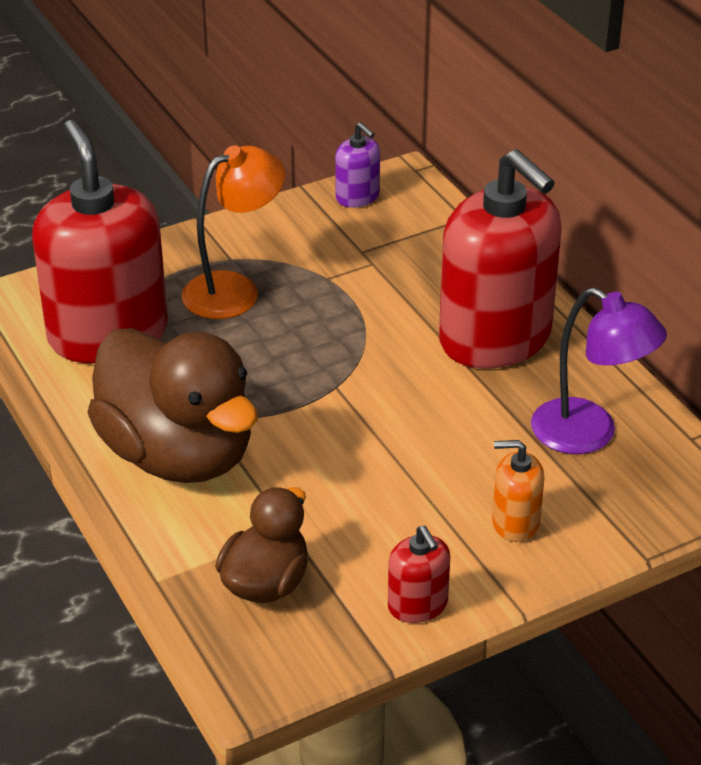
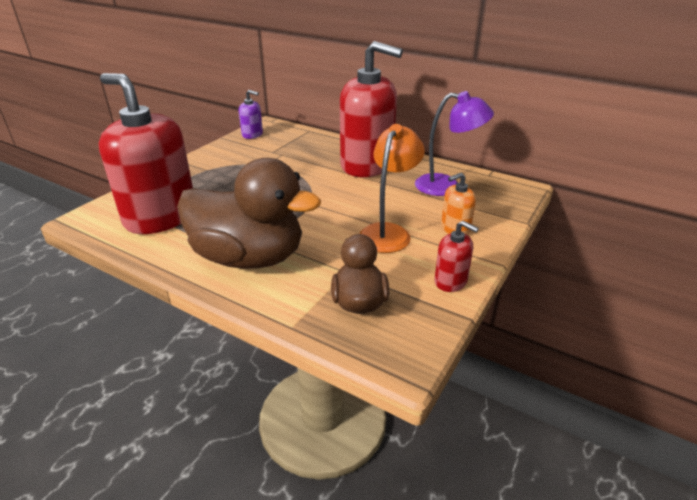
camera: 30 degrees left, 5 degrees down
(235, 290) = (220, 180): orange lamp -> orange lamp (388, 232)

